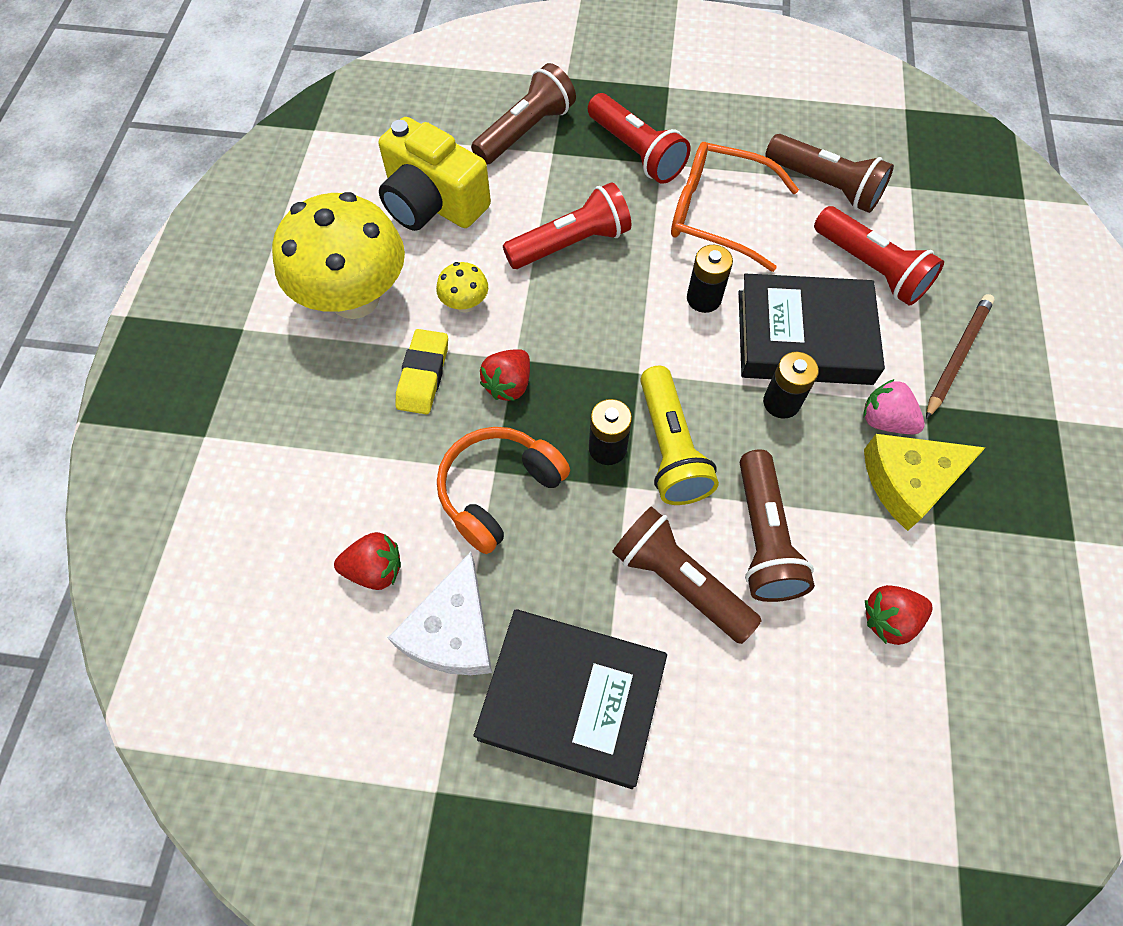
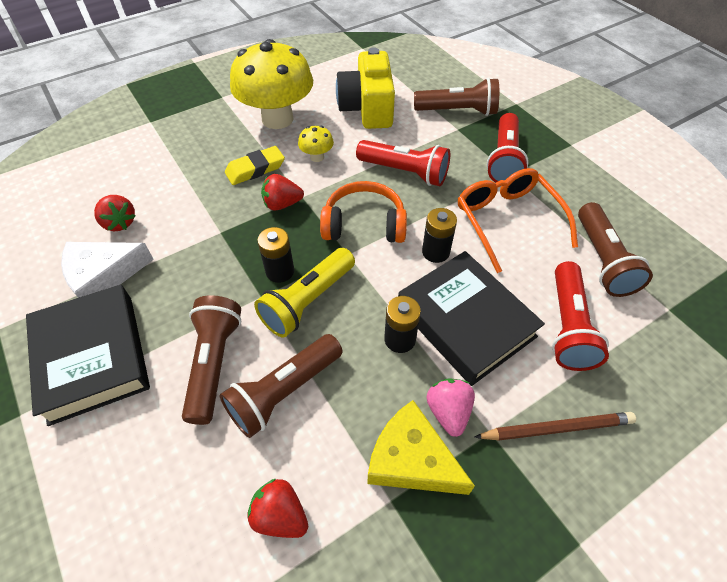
camera: 50 degrees right, 10 degrees down
(498, 491) = (208, 241): orange headphones -> orange headphones (364, 224)

